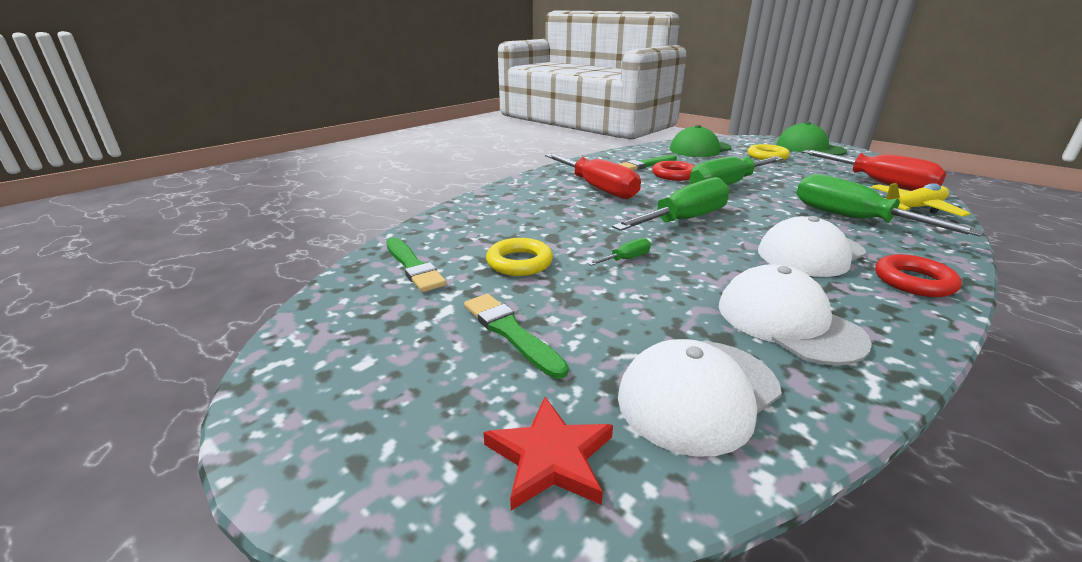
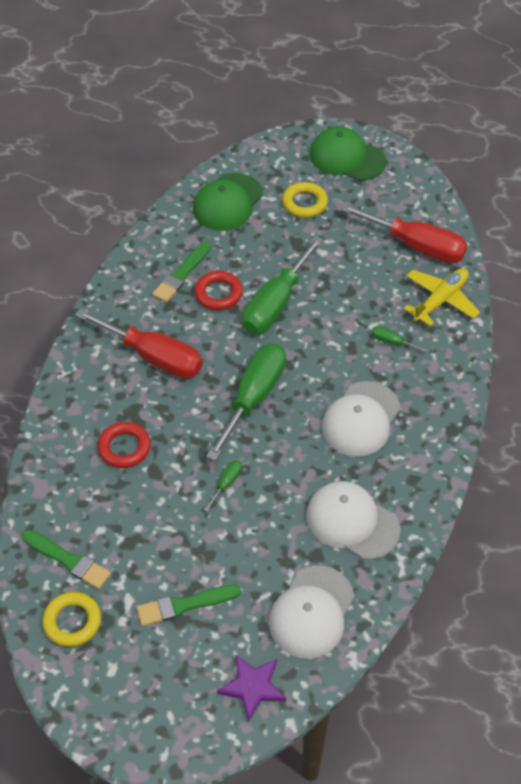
camera: 25 degrees left, 25 degrees up
(511, 332) = (185, 605): green brush -> green brush turned 45 degrees counterclockwise
(519, 262) = (147, 521): yellow ring -> yellow ring (72, 621)
(550, 457) = (252, 687): red star -> purple star
(852, 219) = (391, 342): green screwdriver -> green screwdriver, size x0.42
(913, 281) = (431, 436): red ring -> red ring (124, 448)

